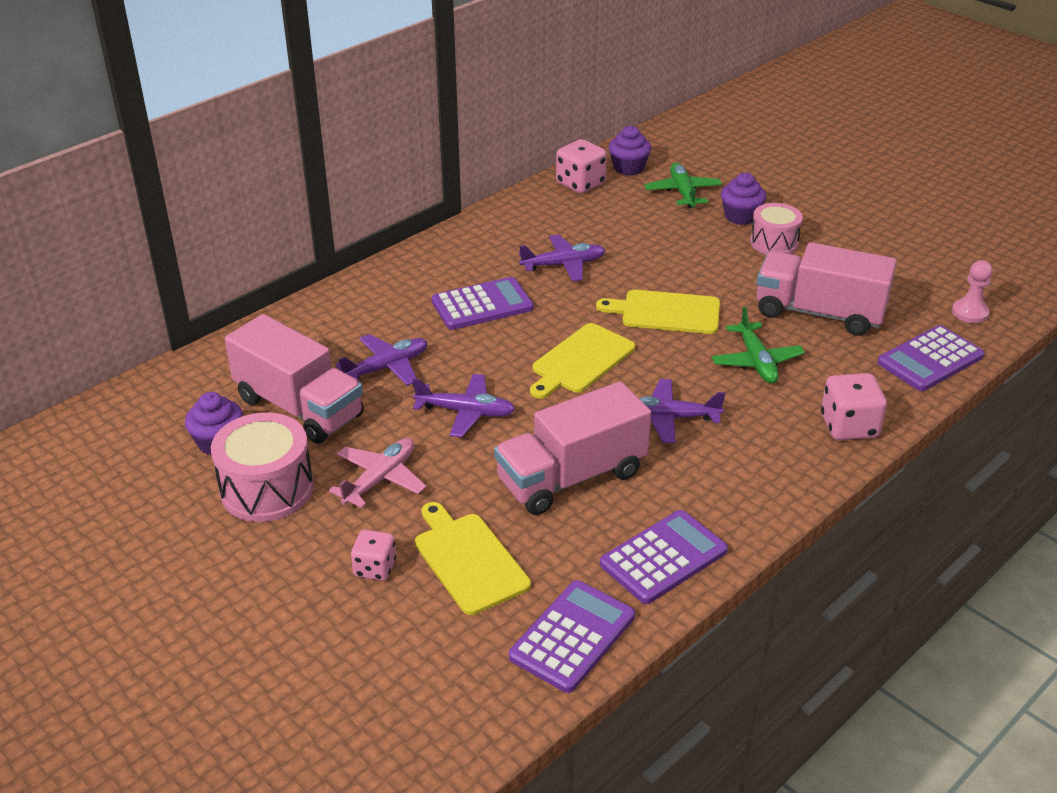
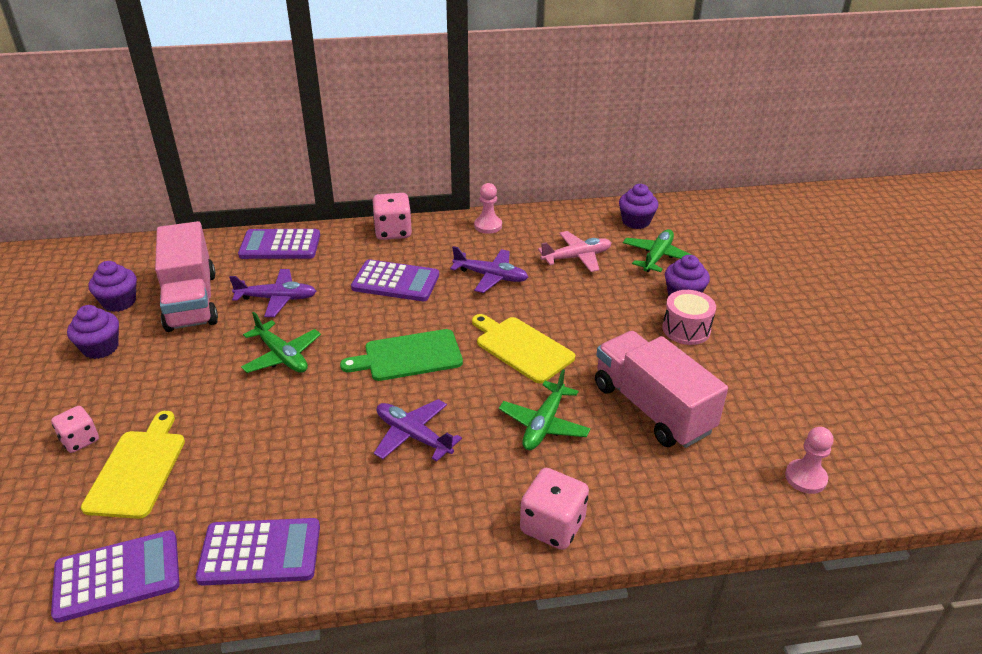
camera: 35 degrees right, 0 degrees up
(267, 489) = (100, 348): pink drum -> purple cupcake
(380, 479) = (168, 377): pink plane -> pink plane (577, 257)
(466, 412) = (282, 356): purple plane -> green plane
(501, 221) = (488, 226): none -> pink pawn
(571, 477) = (284, 445): pink truck -> none
(580, 184) = (582, 220): pink dice -> pink dice (393, 232)
(581, 361) = (408, 356): yellow cutting board -> green cutting board
(930, 359) = (708, 503): purple calculator -> purple calculator (280, 245)

